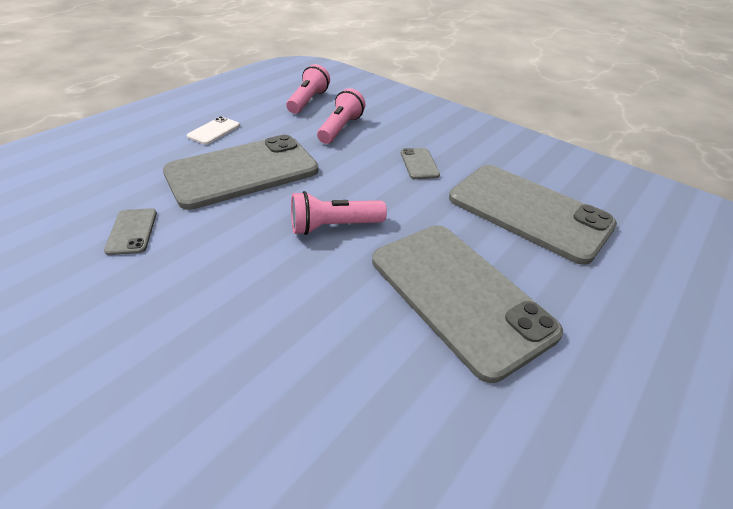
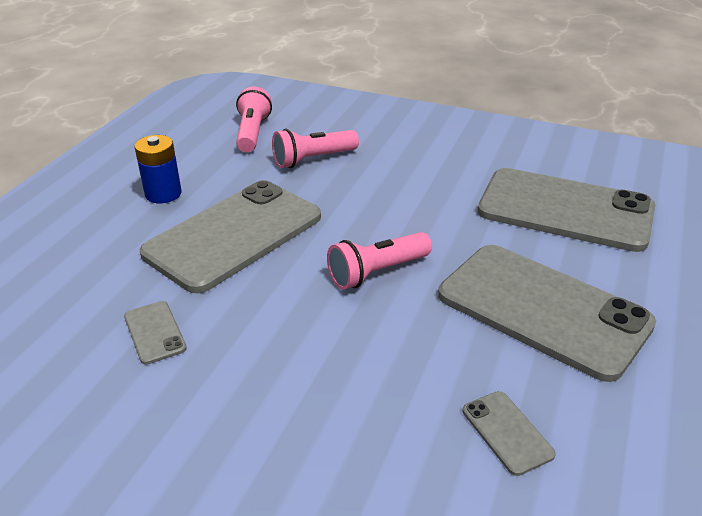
camera: 15 degrees left, 5 degrees down
(214, 131) = (163, 194): white phone -> blue battery
(340, 128) = (313, 159): pink flashlight -> pink flashlight turned 120 degrees counterclockwise
(419, 164) = (426, 182): grey phone -> grey phone (507, 432)

